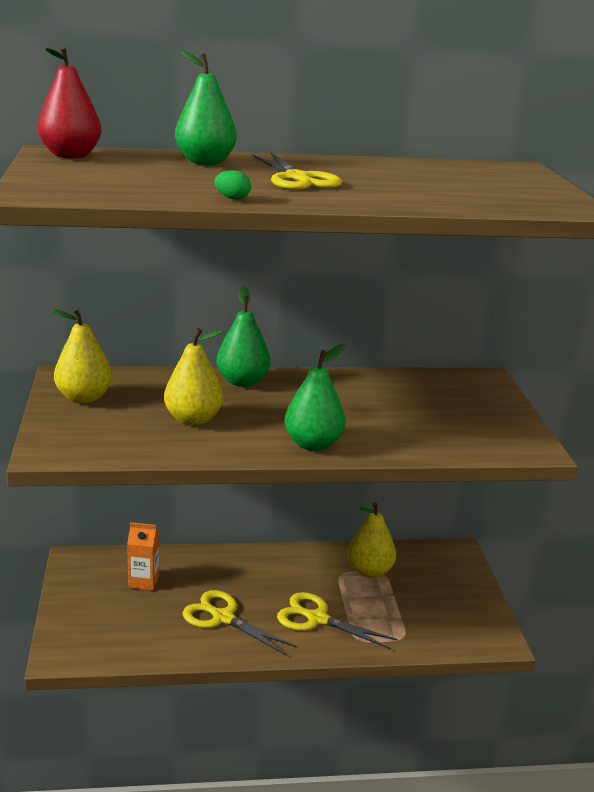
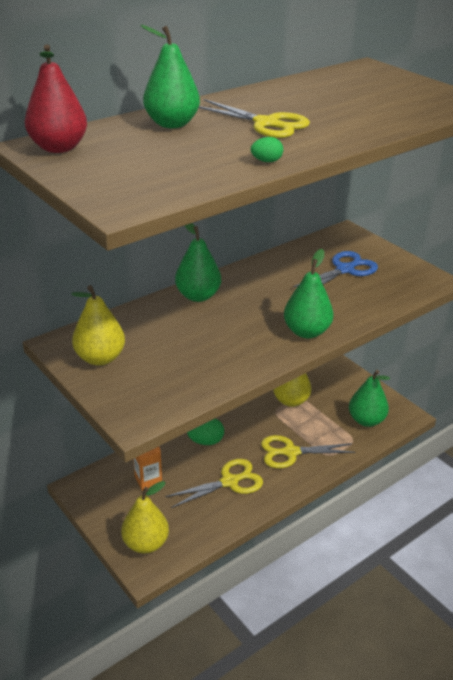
camera: 30 degrees left, 10 degrees up
(193, 419) = (204, 344): yellow pear -> yellow pear (146, 543)
(223, 617) = (230, 482): yellow scissors -> yellow scissors turned 150 degrees clockwise
(237, 571) = (206, 441): none -> green egg
(435, 408) = (345, 269): none -> blue scissors
(440, 625) = (366, 420): none -> green pear

